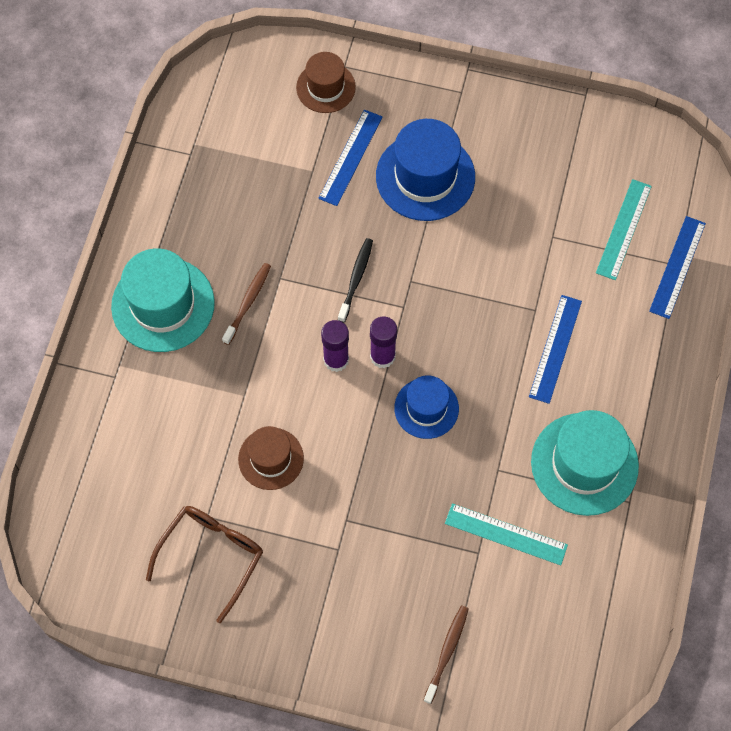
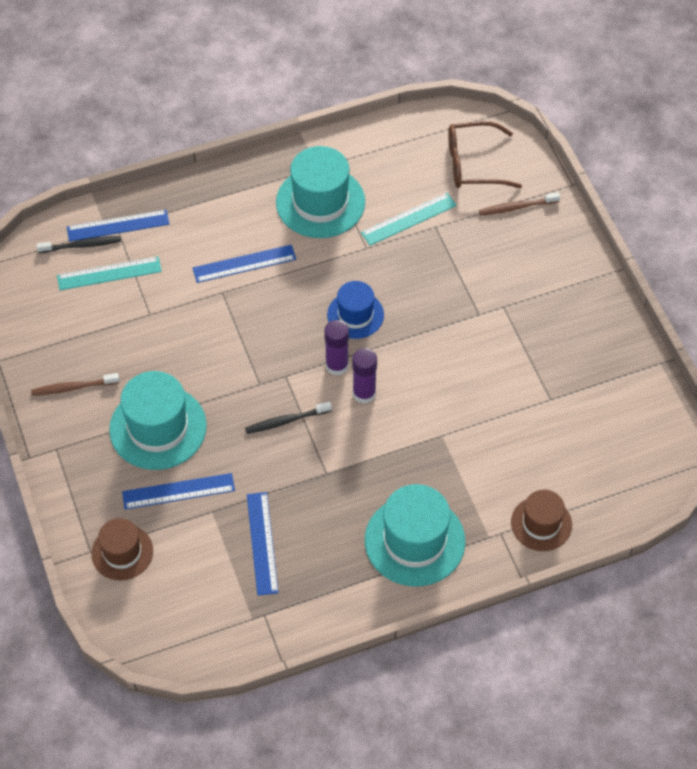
camera: 125 degrees left, 10 degrees down
(211, 556) = (575, 378): brown glasses -> brown glasses (474, 164)
(248, 302) = (364, 482): brown toothbrush -> brown toothbrush (73, 387)
(253, 190) = (262, 543): none -> blue ruler
(271, 458) = (474, 387): brown hat -> brown hat (541, 523)
(425, 177) = (158, 427): blue hat -> turquoise hat
(506, 534) = (408, 219): turquoise ruler -> turquoise ruler turned 75 degrees clockwise
(673, 224) = (82, 245): none -> black toothbrush

